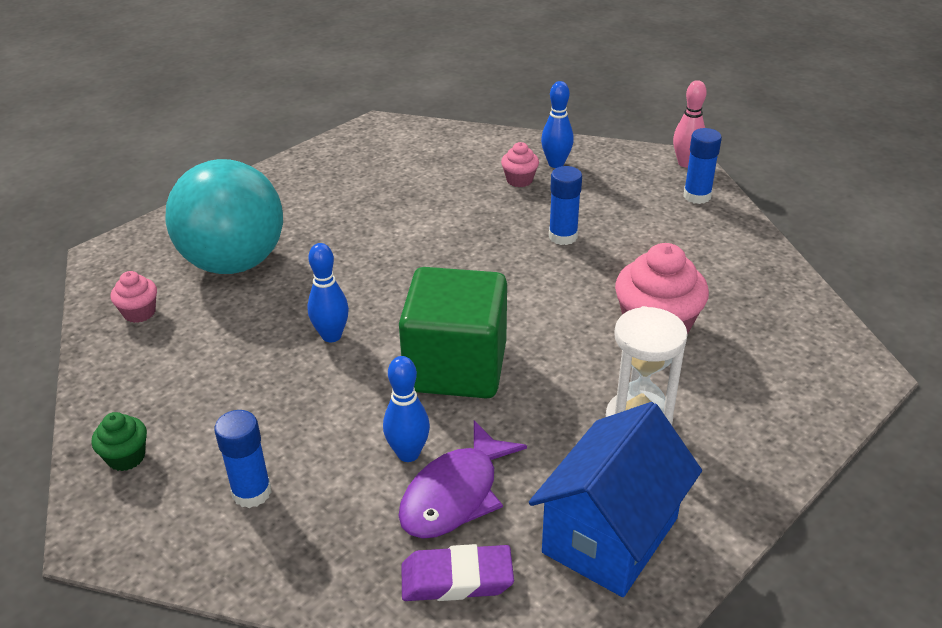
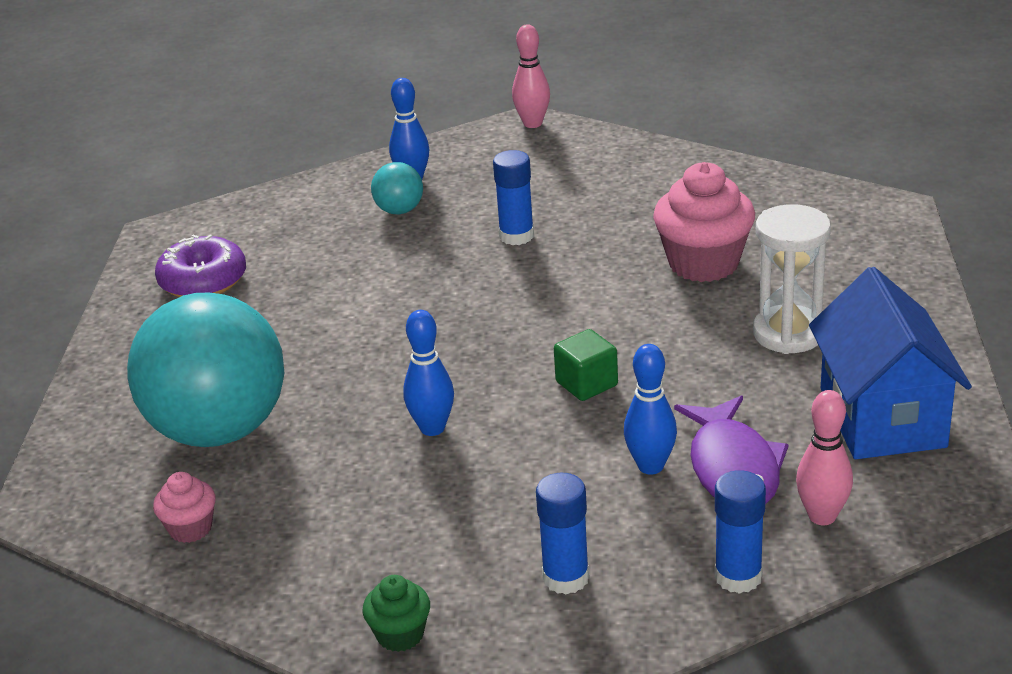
camera: 40 degrees left, 5 degrees down
(356, 166) = (203, 281): none -> purple donut
(456, 367) = (586, 384): green cube -> green cube, size x0.44
(457, 578) = (822, 516): purple eraser -> pink bowling pin
(519, 180) = (399, 210): pink cupcake -> turquoise ball
(697, 196) = (583, 146): blue glue stick -> blue glue stick (738, 577)

